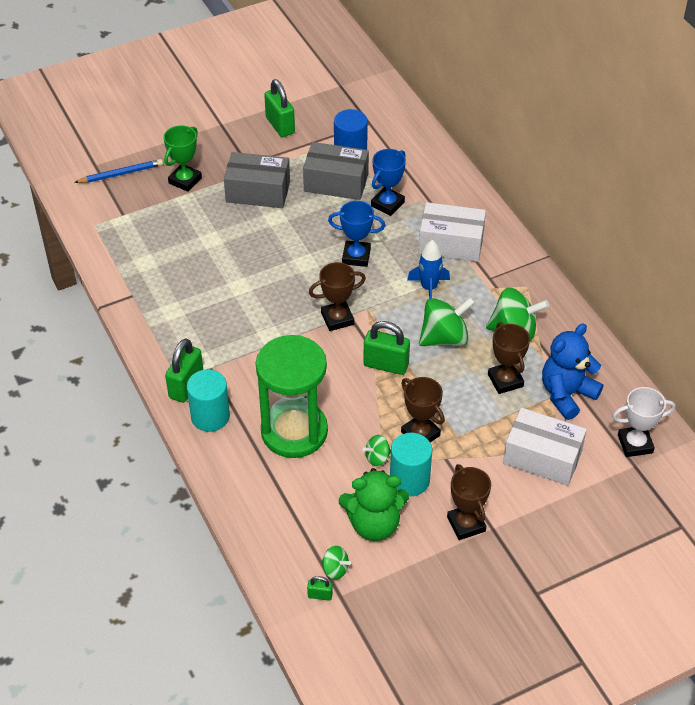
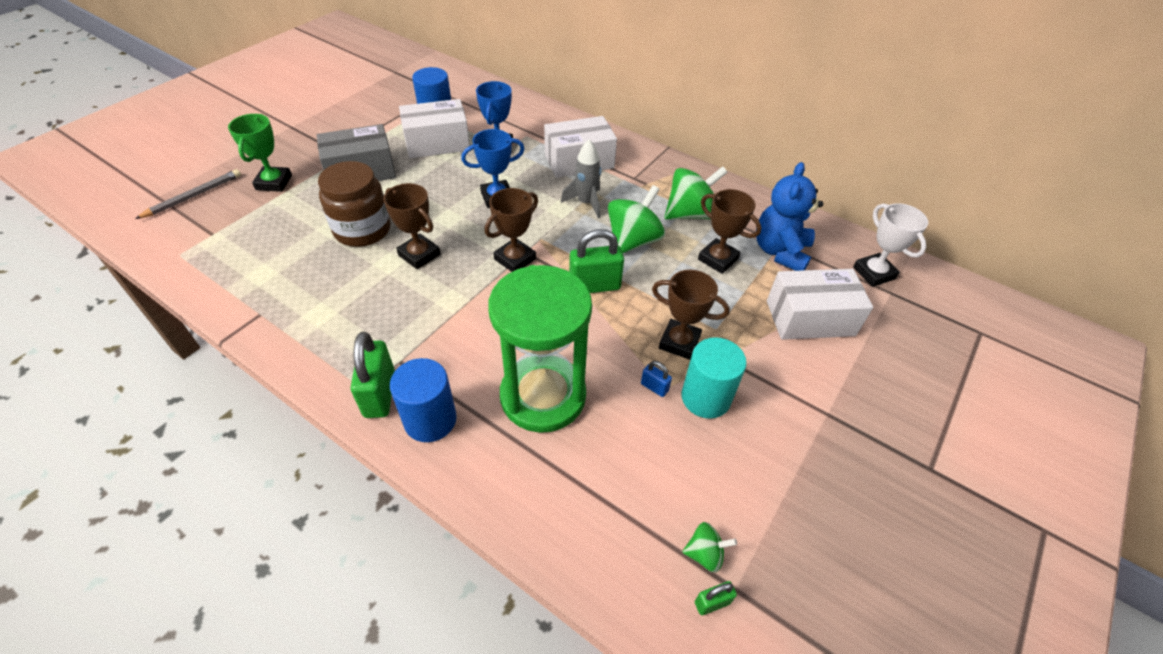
camera: 30 degrees left, 0 degrees up
(121, 174) = (193, 196): blue pencil -> grey pencil
(210, 416) = (430, 420): turquoise cylinder -> blue cylinder
(233, 250) = (362, 230): none -> brown jar
(280, 125) = (354, 113): green padlock -> none
(336, 183) = (437, 143): grey box -> white box
(374, 524) = (706, 469): green teddy bear -> none
(377, 458) = (654, 387): green spinning top -> blue padlock
(429, 288) = (586, 203): blue rocket -> grey rocket
(466, 524) = (799, 421): brown trophy -> brown trophy (419, 255)
(635, 444) = (874, 273): white trophy -> white trophy turned 75 degrees counterclockwise

